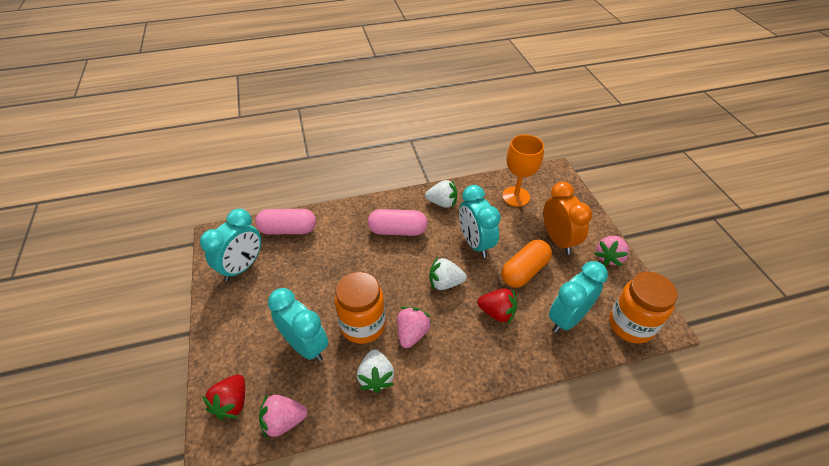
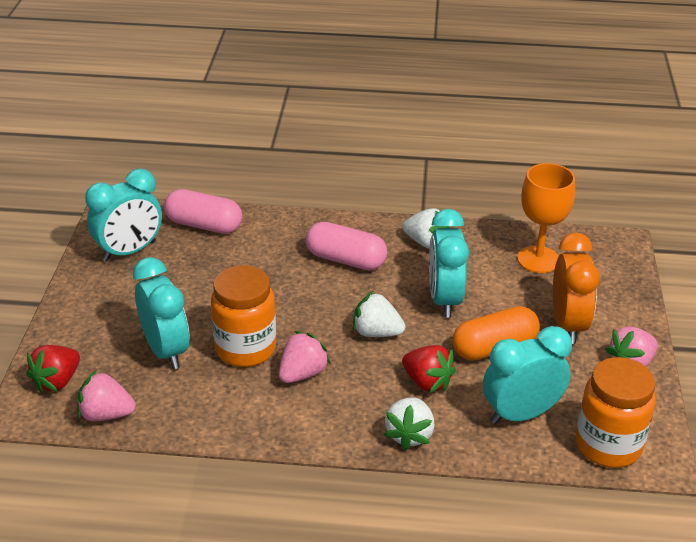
camera: 20 degrees right, 10 degrees down
(376, 377) = (234, 404): white strawberry -> white strawberry (409, 435)

